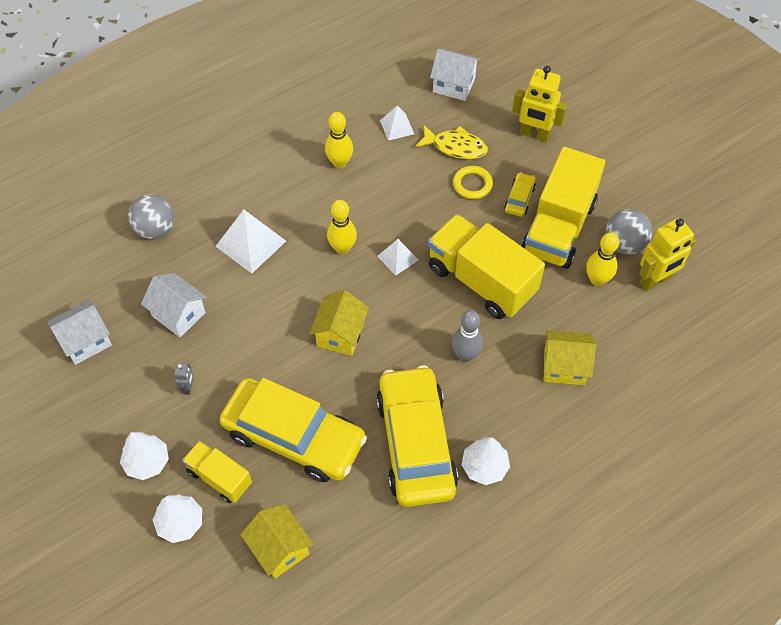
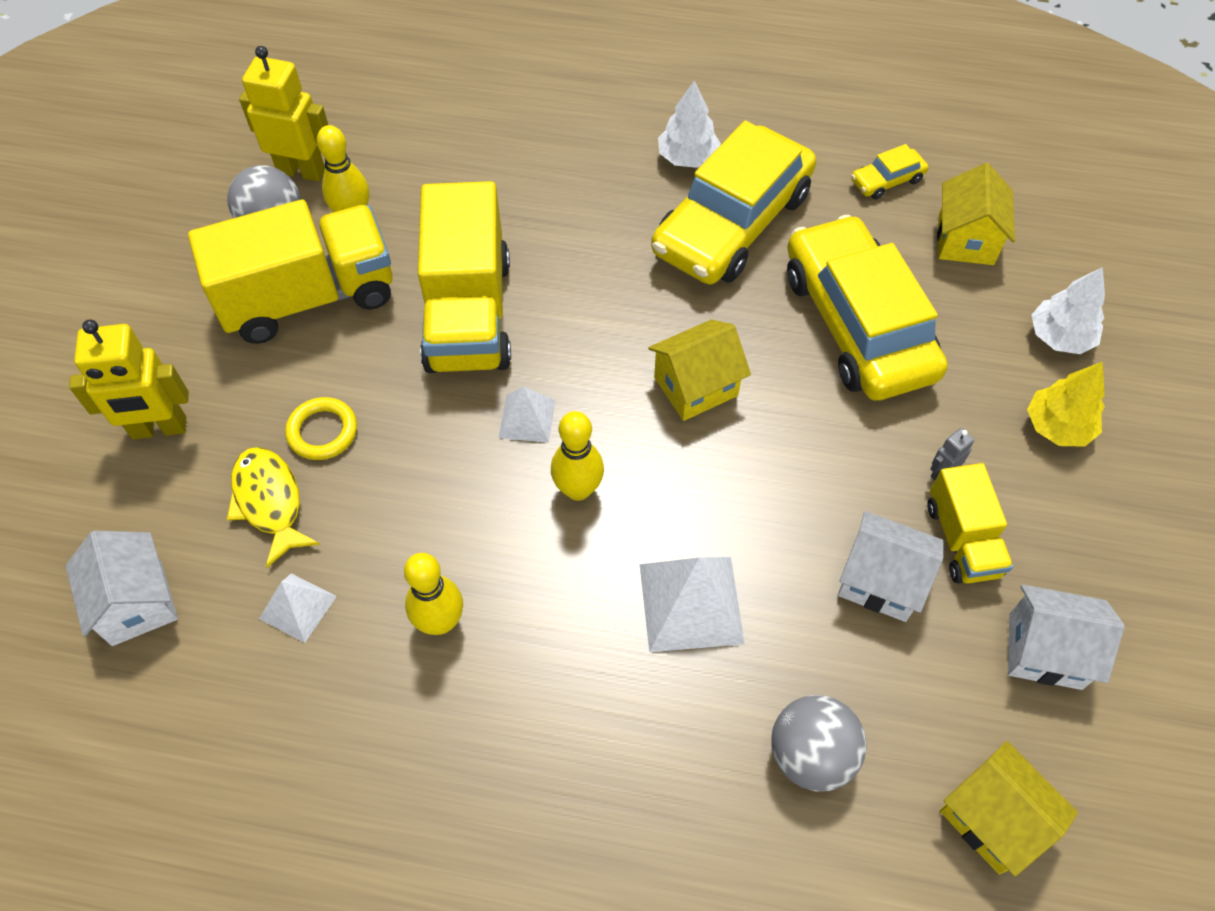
camera: 135 degrees left, 0 degrees up
(147, 462) = (1057, 426): white tree -> yellow tree
(178, 314) = (880, 581): white house -> white house turned 60 degrees counterclockwise
(219, 478) = (980, 347): yellow truck -> yellow truck (962, 539)
(465, 355) = (583, 257): grey bowling pin -> none
(519, 199) = (298, 365): yellow car -> yellow car (887, 180)
(534, 134) = (159, 429): yellow robot -> yellow robot turned 105 degrees clockwise
(564, 366) = (502, 173): yellow house -> yellow house (993, 818)

